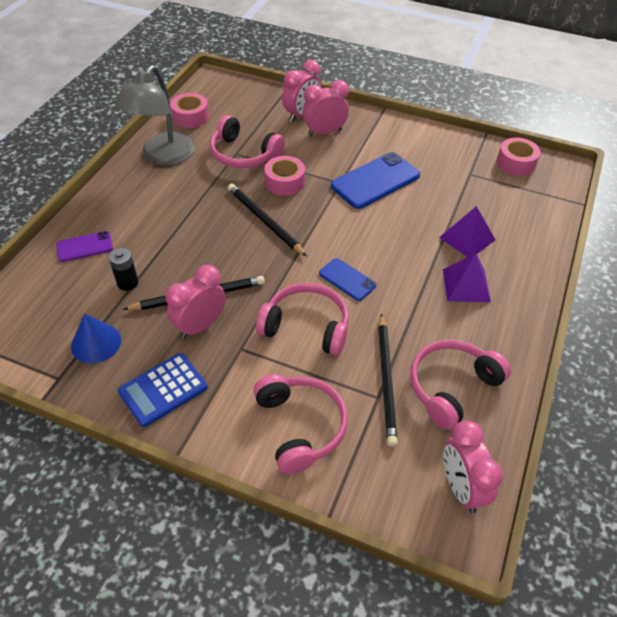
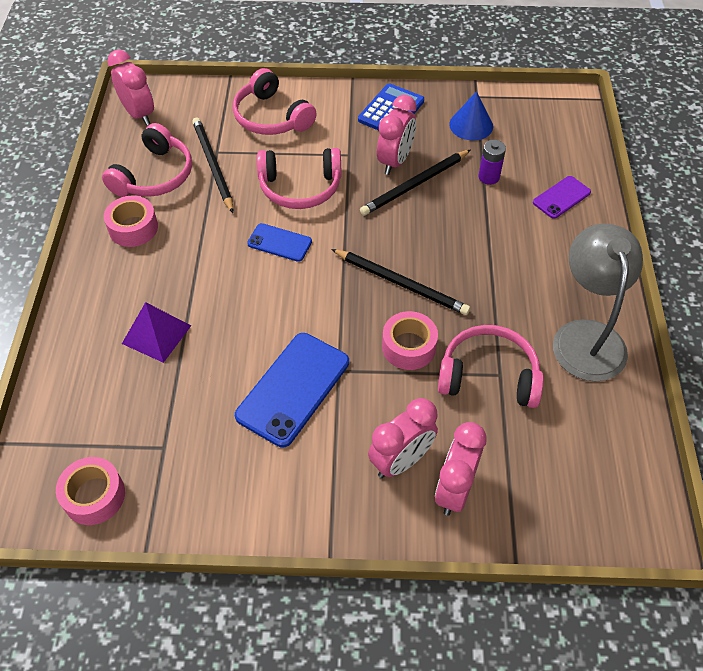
camera: 160 degrees right, 5 degrees up
(127, 283) = (489, 177): black battery -> purple battery
(190, 117) = (611, 423): pink tape -> pink tape (133, 228)
(466, 285) = (151, 274): purple pyramid -> none

